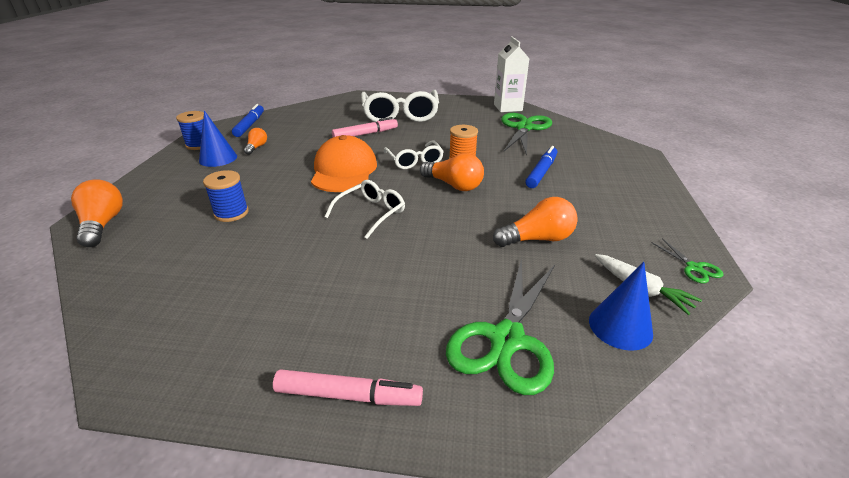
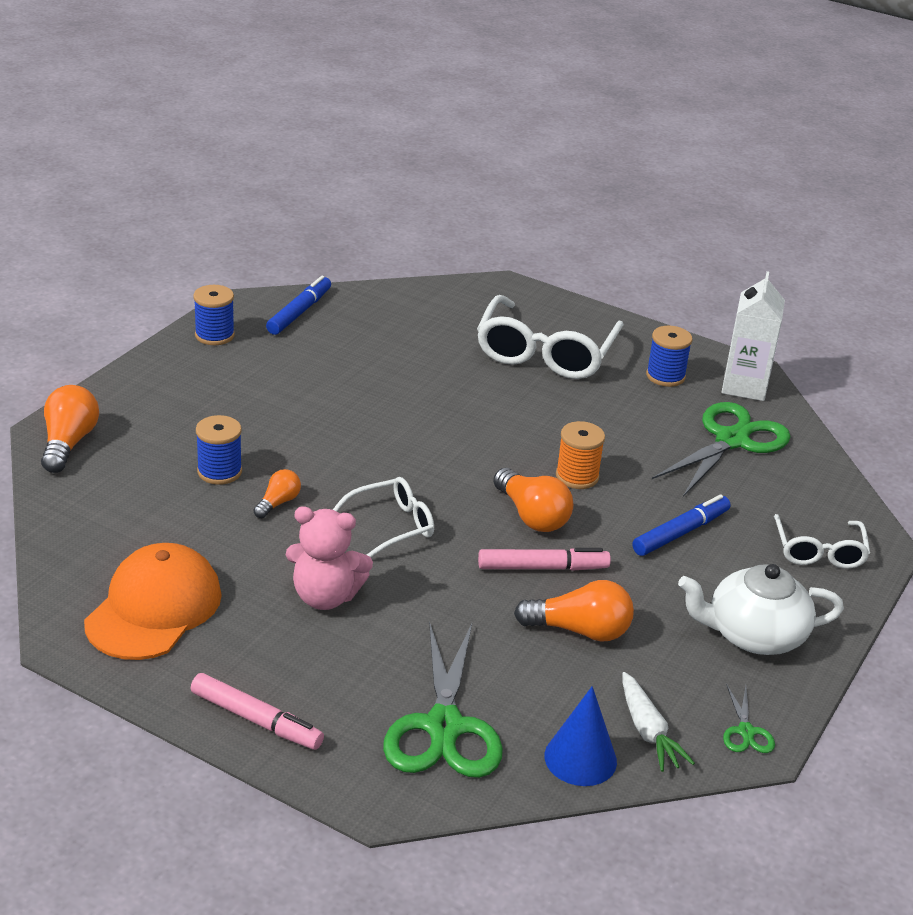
camera: 20 degrees right, 0 degrees up
(218, 158) = (232, 370): blue cone -> none
(256, 147) = (292, 363): orange light bulb -> orange light bulb (278, 503)
(344, 170) = (394, 444): orange cap -> orange cap (154, 608)
(352, 271) = (325, 596): none -> pink teddy bear
(365, 134) = (464, 381): pink marker -> pink marker (543, 568)
(414, 161) = (505, 456): white glasses -> white glasses (819, 551)
(467, 111) = (665, 376): none -> blue spool
(506, 340) = (444, 727): green scissors -> green scissors turned 45 degrees counterclockwise
(633, 211) = (753, 635): none -> white teapot

